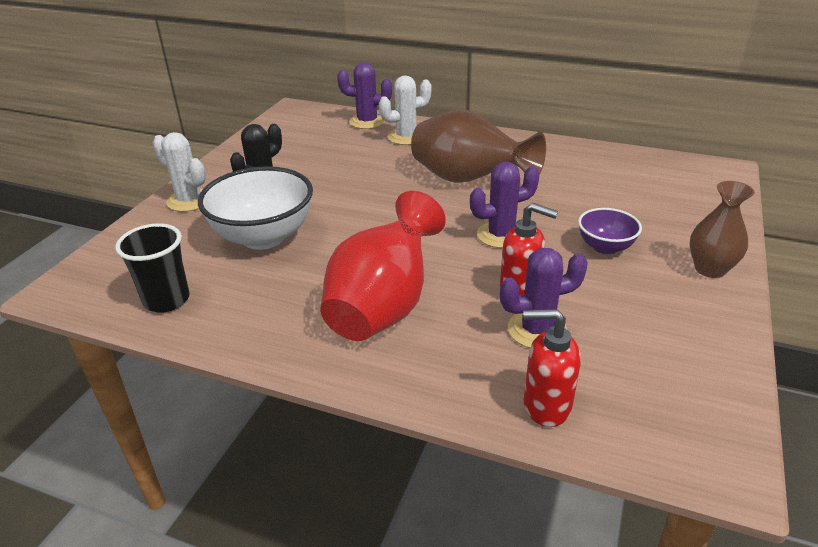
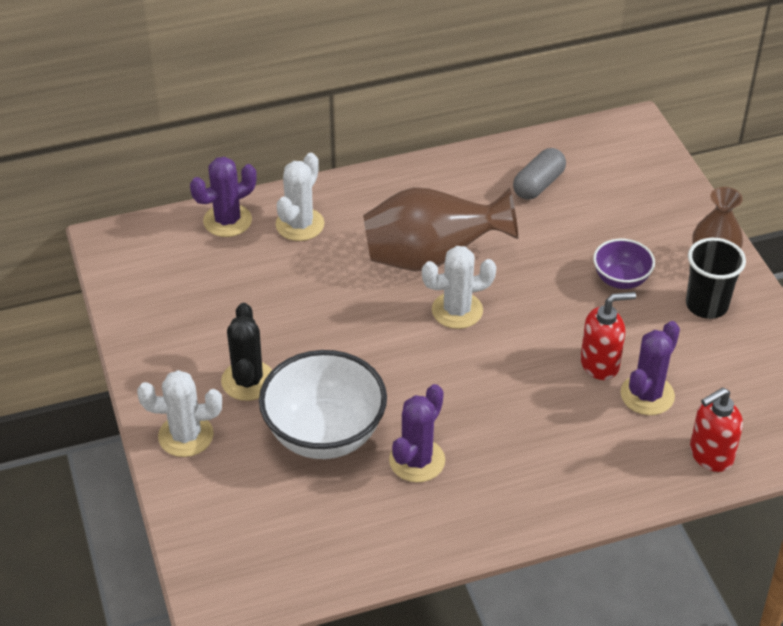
camera: 40 degrees left, 10 degrees up
(166, 300) = (331, 548): black cup -> black cup (706, 305)
(384, 306) = (516, 442): red vase -> none
(448, 213) = (457, 310): none -> white cactus
(501, 235) = (528, 312): purple cactus -> purple cactus (417, 460)
(601, 173) = (538, 184): none -> grey capsule

